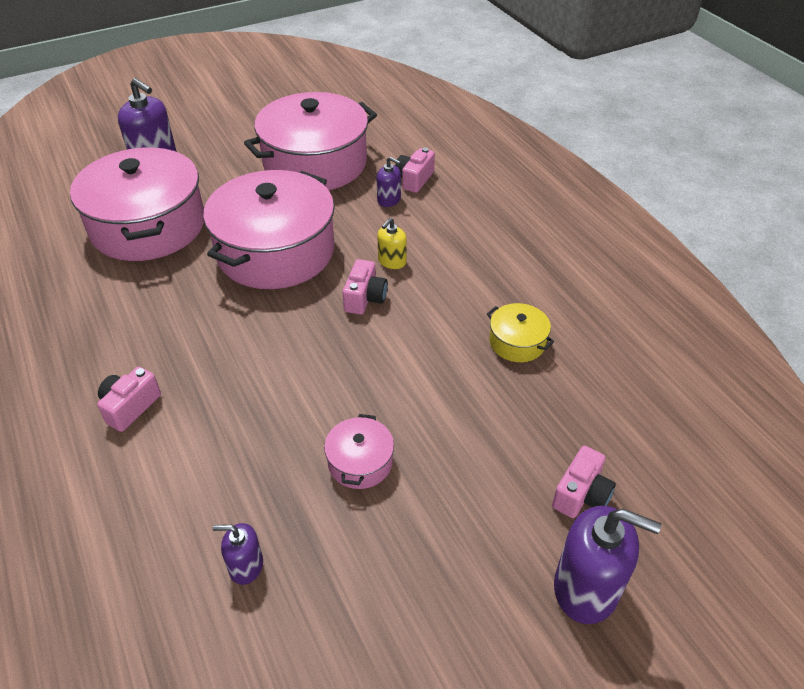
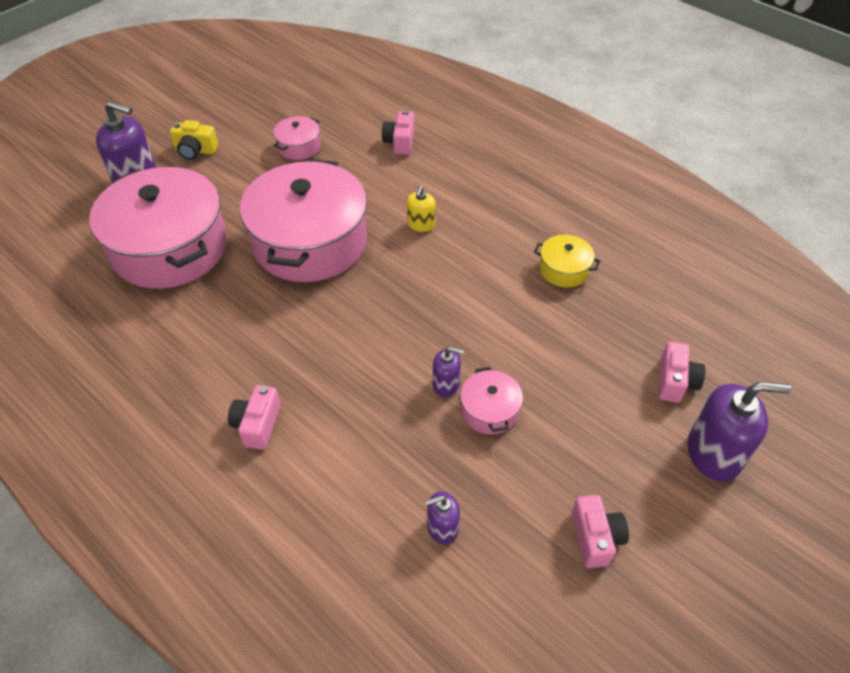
camera: 20 degrees left, 5 degrees up
(220, 146) = (195, 150): none -> yellow camera
(315, 163) = (299, 147): pink pot -> pink pot, size x0.43
(365, 298) = (415, 265): pink camera -> pink camera (595, 538)
(389, 200) = (387, 167): purple soap dispenser -> purple soap dispenser (446, 384)

